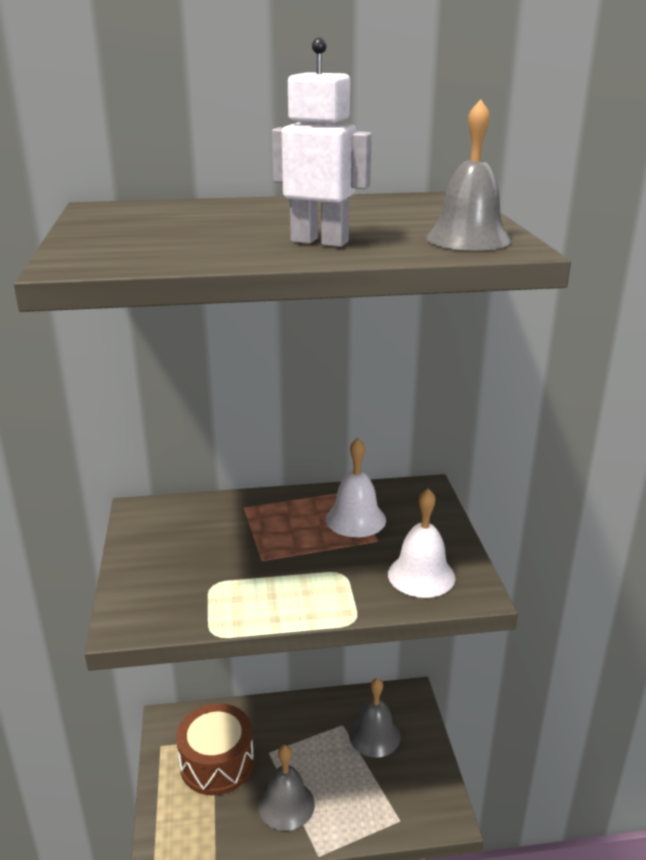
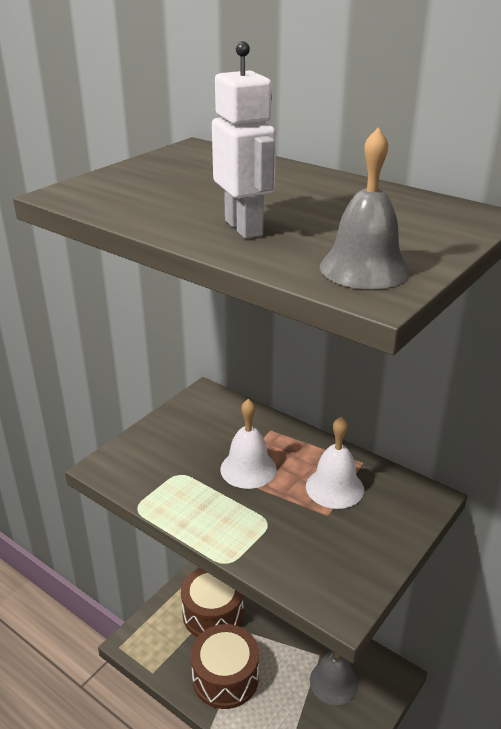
camera: 45 degrees right, 5 degrees up
(286, 804) = (225, 677): grey bell -> brown drum
(421, 575) = (321, 564): white bell -> white bell (248, 469)

